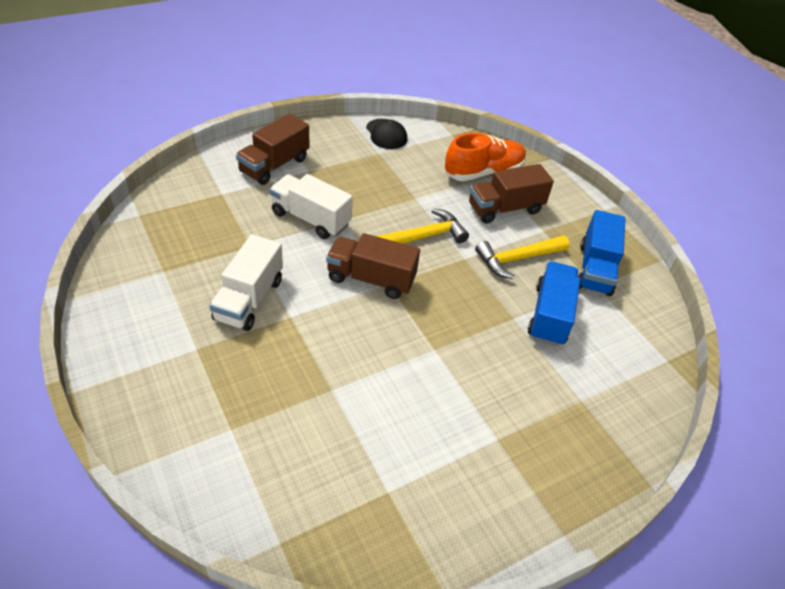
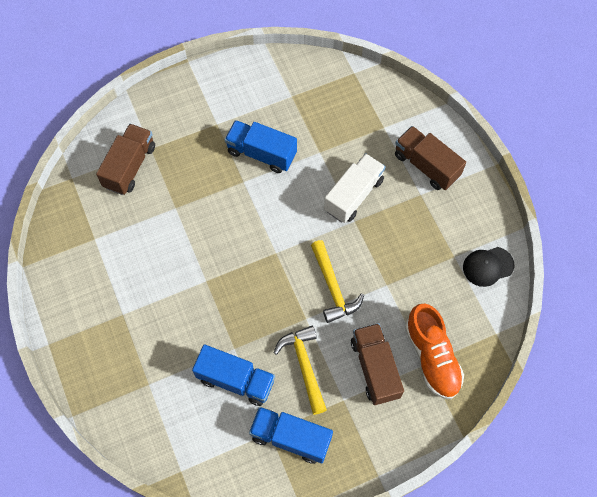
camera: 100 degrees right, 20 degrees up
(249, 299) = (261, 153): white truck -> blue truck
(371, 279) = (281, 239): brown truck -> brown truck (130, 166)

